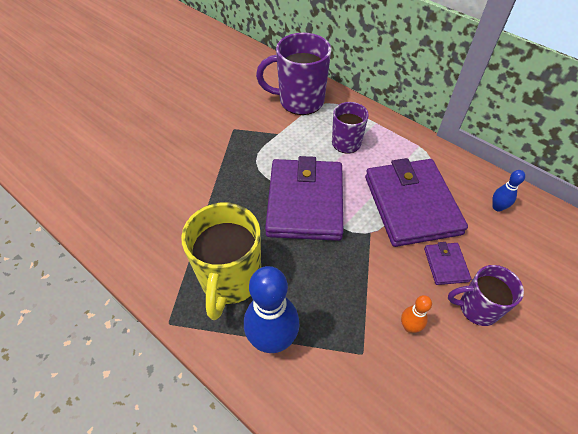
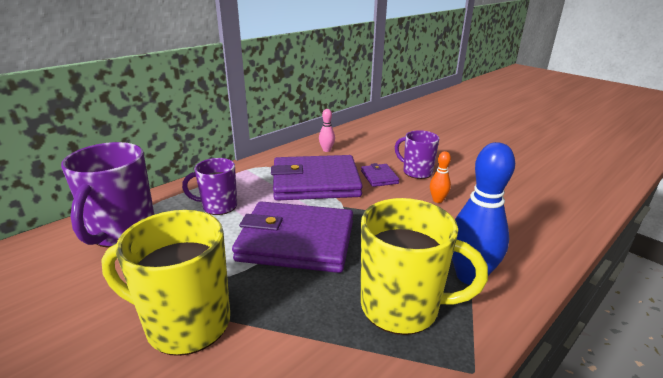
camera: 85 degrees left, 25 degrees down
(213, 159) = (186, 323): none -> yellow mug
(445, 265) = (379, 177): purple wallet -> purple wallet turned 75 degrees clockwise
(477, 308) = (416, 172): purple mug -> purple mug turned 120 degrees clockwise
(497, 207) = (326, 150): blue bowling pin -> pink bowling pin

